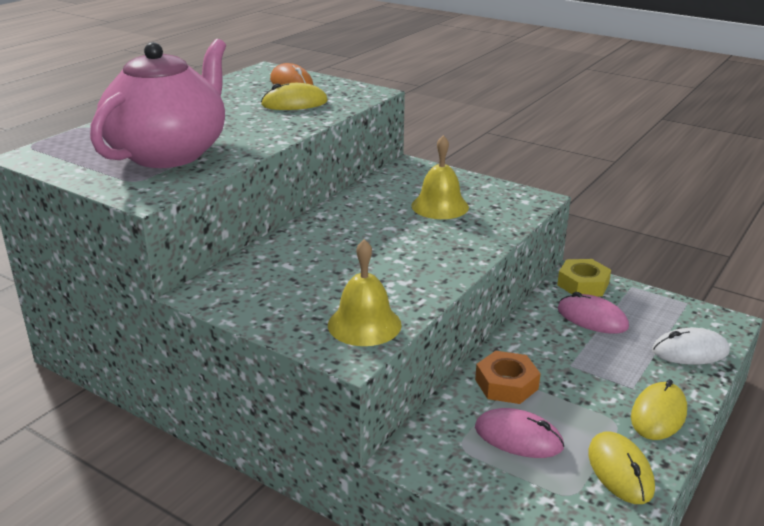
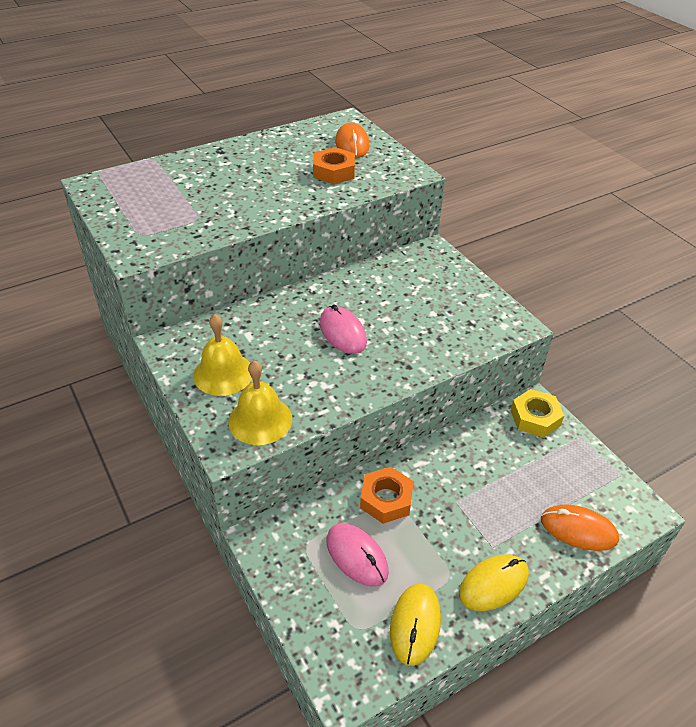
camera: 25 degrees right, 15 degrees up
(169, 153) = (189, 209): pink teapot -> none
(294, 103) = (334, 172): yellow mouse -> orange nut
(440, 206) = (421, 308): yellow bell -> yellow bell (223, 373)
(592, 318) = (514, 459): pink mouse -> pink mouse (342, 332)
(690, 351) = (578, 529): white mouse -> orange mouse

